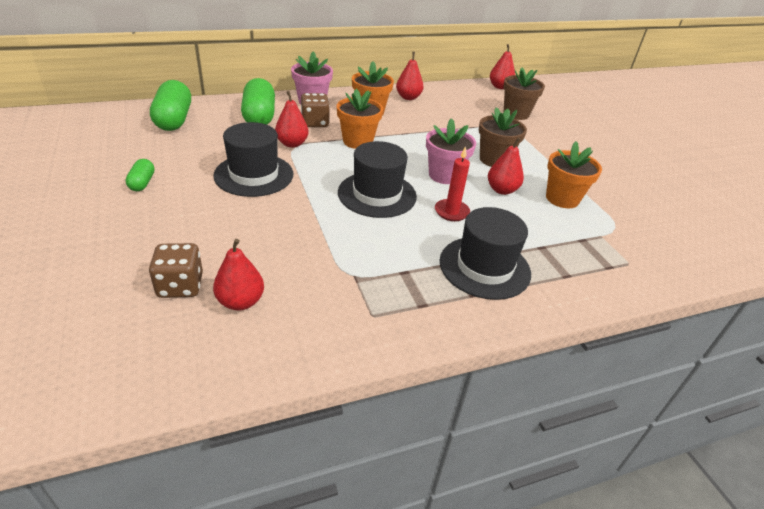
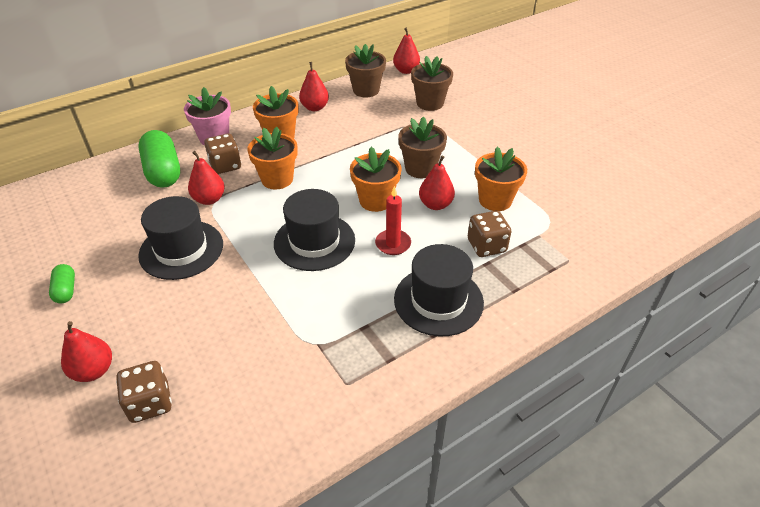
camera: 10 degrees left, 5 degrees up
(174, 120) = (71, 199): green capsule -> none
(240, 302) = (216, 404): red pear -> red pear (93, 371)
(444, 175) = (375, 200): pink flower pot -> orange flower pot
(458, 94) = (366, 90): none -> brown flower pot
(545, 233) = (486, 246): none -> brown dice

